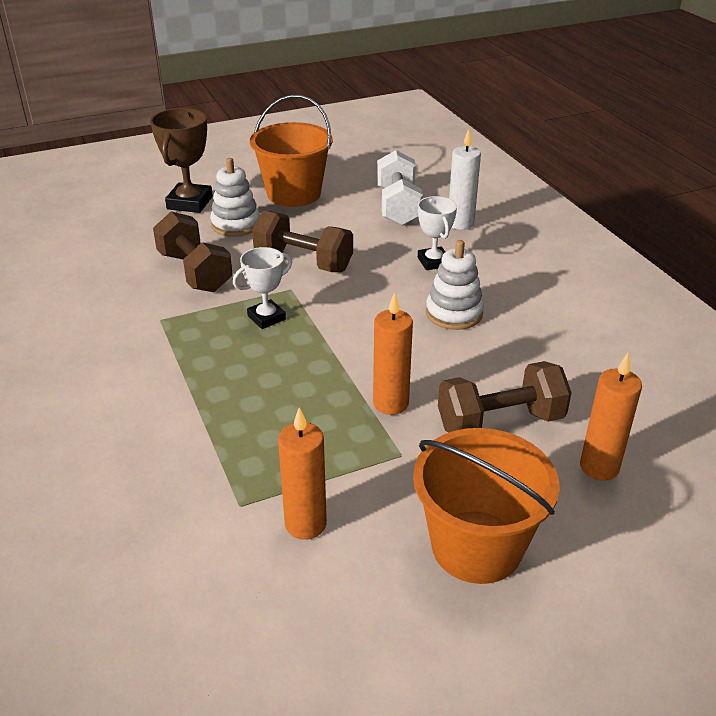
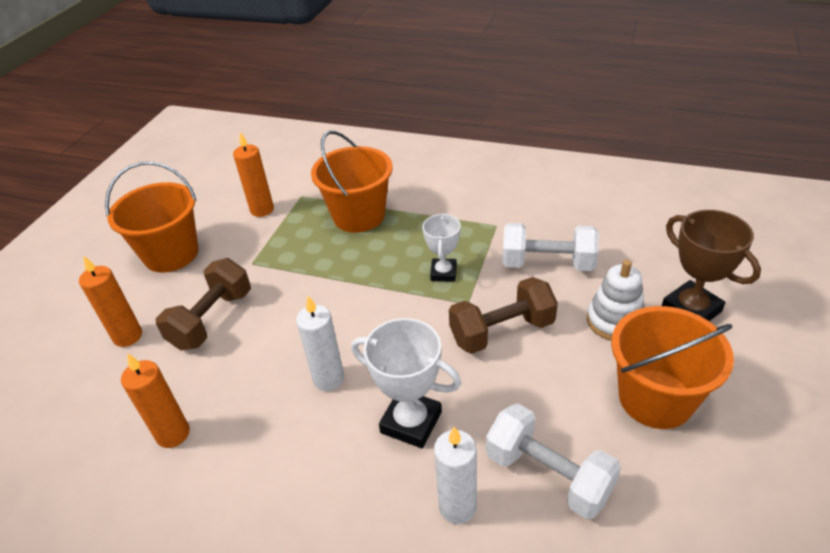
camera: 135 degrees right, 5 degrees up
(195, 272) = (547, 263): brown dumbbell -> white dumbbell
(232, 422) = (359, 216): none -> orange bucket
(390, 403) = (290, 282): orange candle -> orange candle (173, 434)
(433, 262) = (411, 422): white trophy -> white trophy, size x1.55
(454, 313) = (328, 379): white stacking toy -> white candle

